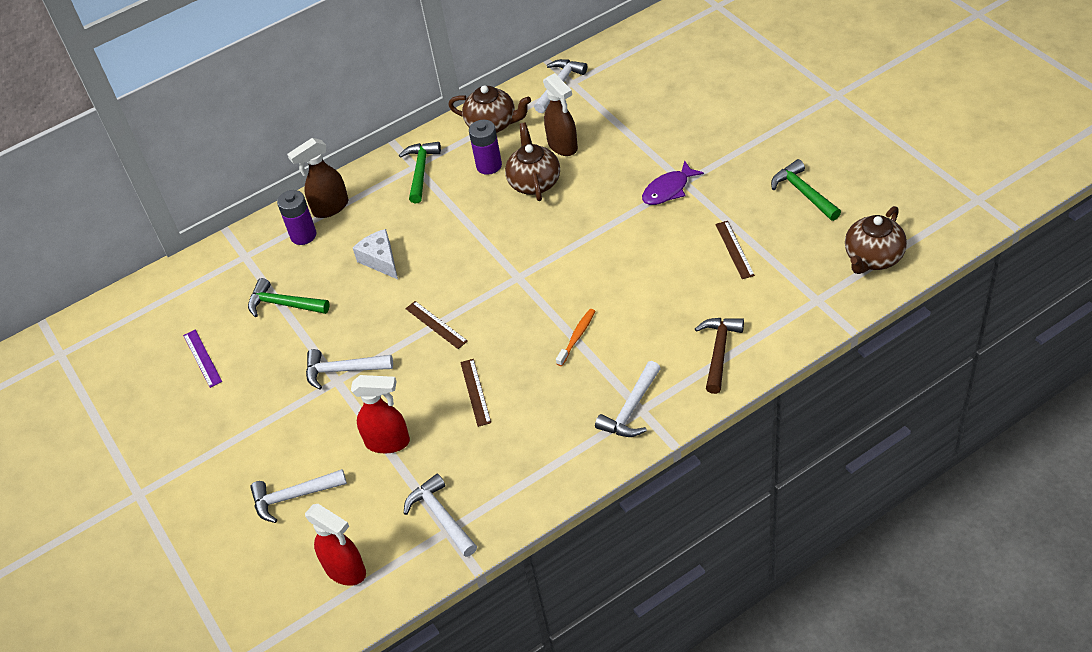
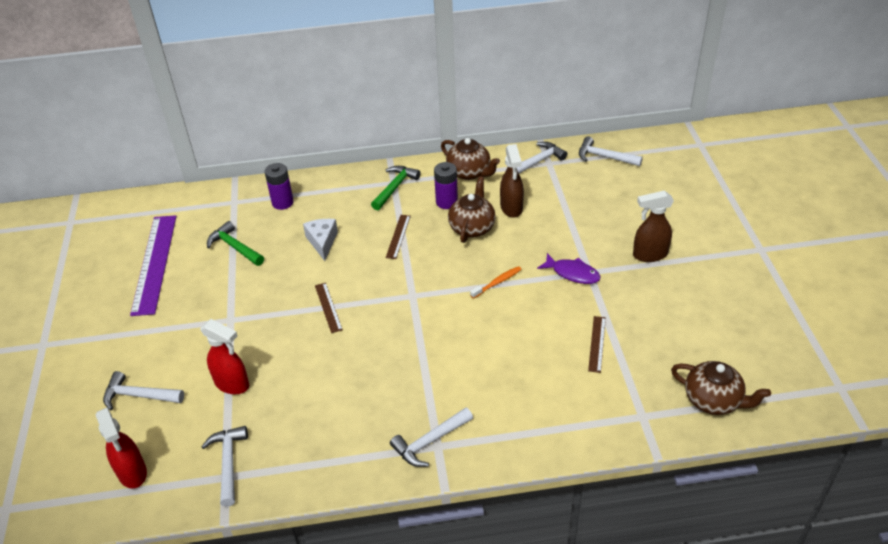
camera: 20 degrees right, 5 degrees down
(202, 358) = (154, 263): purple ruler -> purple ruler, size x2.16
(330, 208) = (314, 190): brown spray bottle -> brown spray bottle (649, 255)
(343, 370) = (240, 314): white hammer -> white hammer (604, 157)
(475, 392) = (321, 373): brown ruler -> brown ruler (398, 236)
(577, 337) = (426, 362): orange toothbrush -> orange toothbrush (497, 282)
(668, 190) = (572, 273): purple fish -> purple fish turned 135 degrees counterclockwise
(719, 352) = (531, 425): brown hammer -> none
(803, 193) = (684, 320): green hammer -> none
(873, 258) = (713, 400): brown teapot -> brown teapot turned 120 degrees counterclockwise

